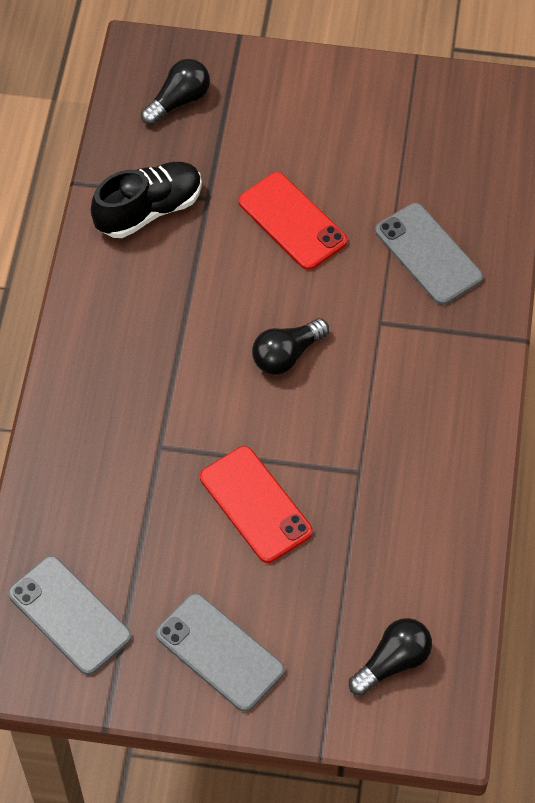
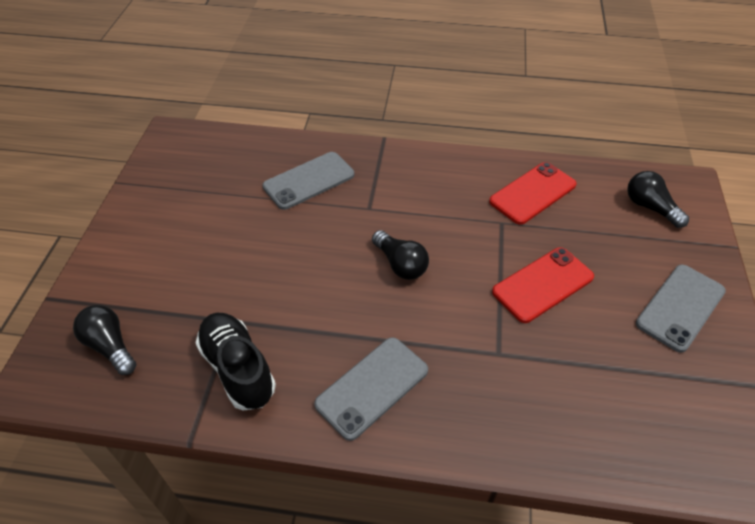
camera: 90 degrees left, 10 degrees down
(69, 615) = (686, 422): grey phone -> grey phone (372, 387)
(292, 221) = (267, 260): red phone -> red phone (532, 193)

